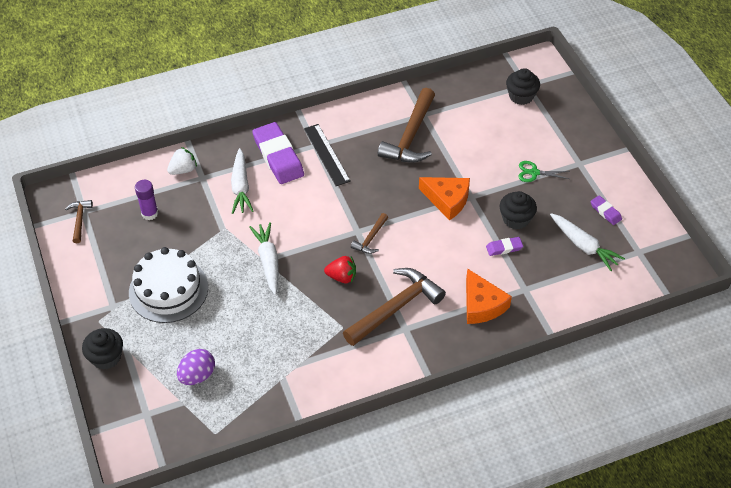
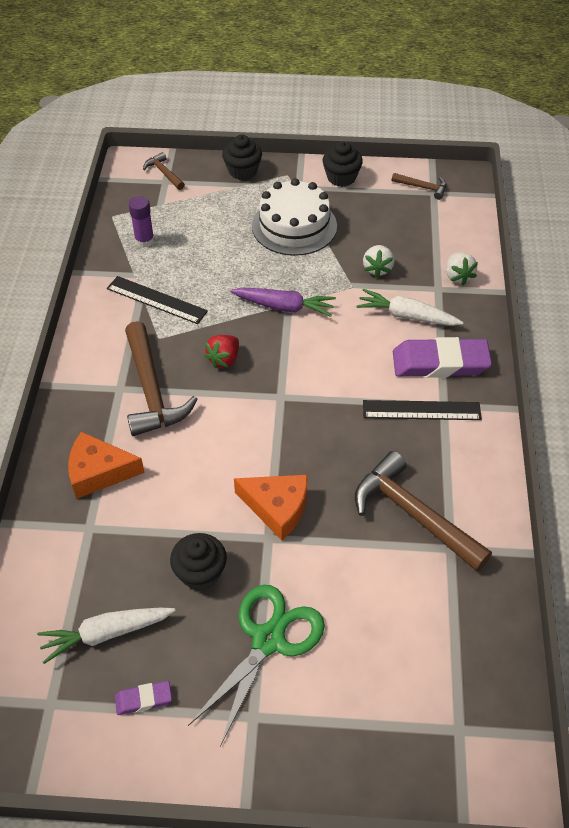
camera: 115 degrees right, 0 degrees up
(150, 213) = (405, 236): purple glue stick -> purple glue stick (144, 241)
(197, 219) = (377, 269): none -> white strawberry
(197, 375) = (180, 220): purple egg -> none
(268, 261) = (284, 307): white carrot -> purple carrot
(303, 348) = (156, 300): none -> black ruler
(371, 238) = (262, 405): brown hammer -> brown hammer (164, 173)
(447, 200) = (277, 508): orange cheese -> orange cheese turned 120 degrees counterclockwise
(504, 248) = (163, 535): purple eraser -> none
(521, 96) = (435, 706): black cupcake -> black cupcake (341, 177)
(534, 173) = (268, 640): green scissors -> green scissors, size x1.98

